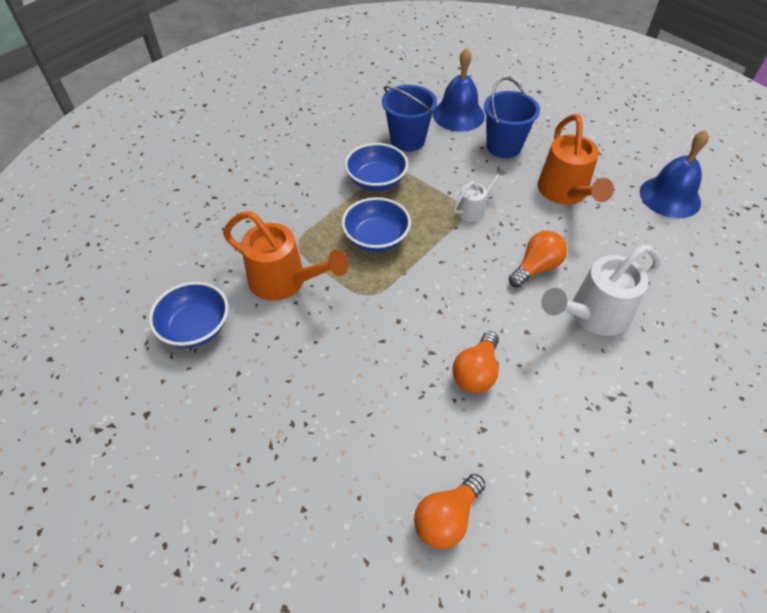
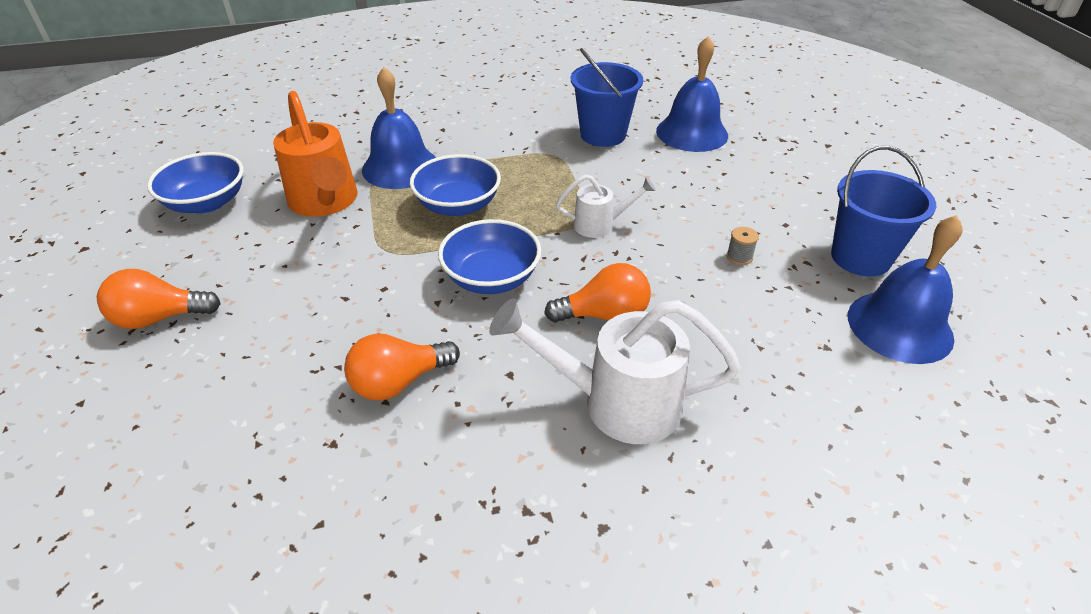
camera: 35 degrees right, 10 degrees down
(304, 228) = (400, 167): none -> blue bell
(376, 181) = (523, 157): blue bowl -> blue bowl (491, 278)
(446, 518) = (180, 507): orange light bulb -> orange light bulb (160, 318)
(503, 146) = (712, 181): blue bucket -> blue bucket (860, 257)
(565, 193) = (739, 257): orange watering can -> grey spool

